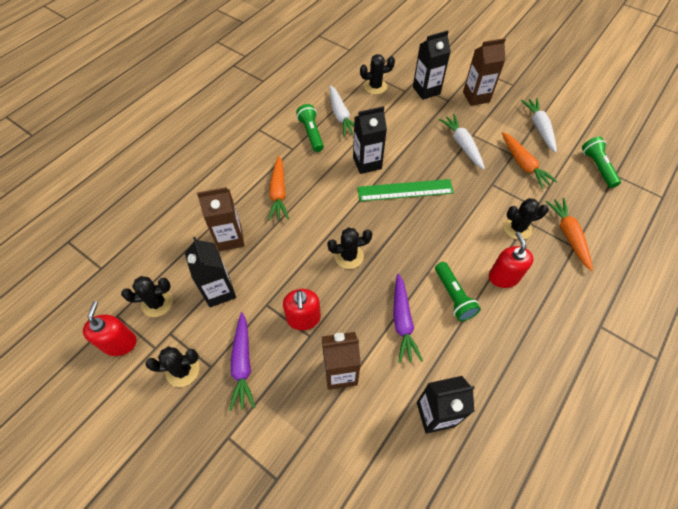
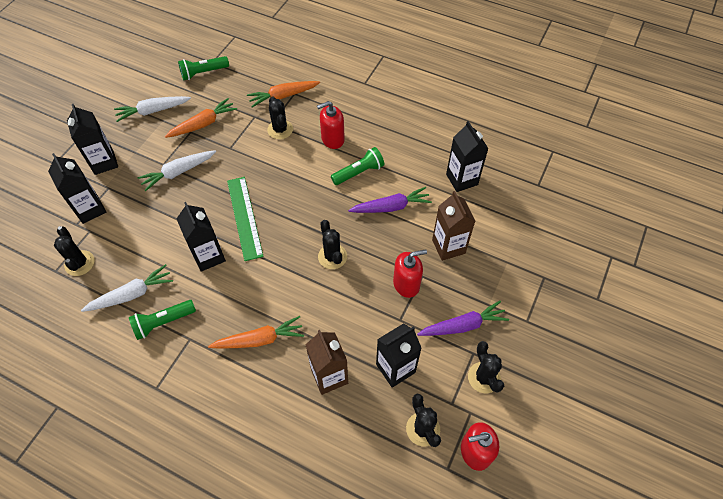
camera: 100 degrees left, 0 degrees up
(476, 97) = (104, 162): brown carton -> black carton

